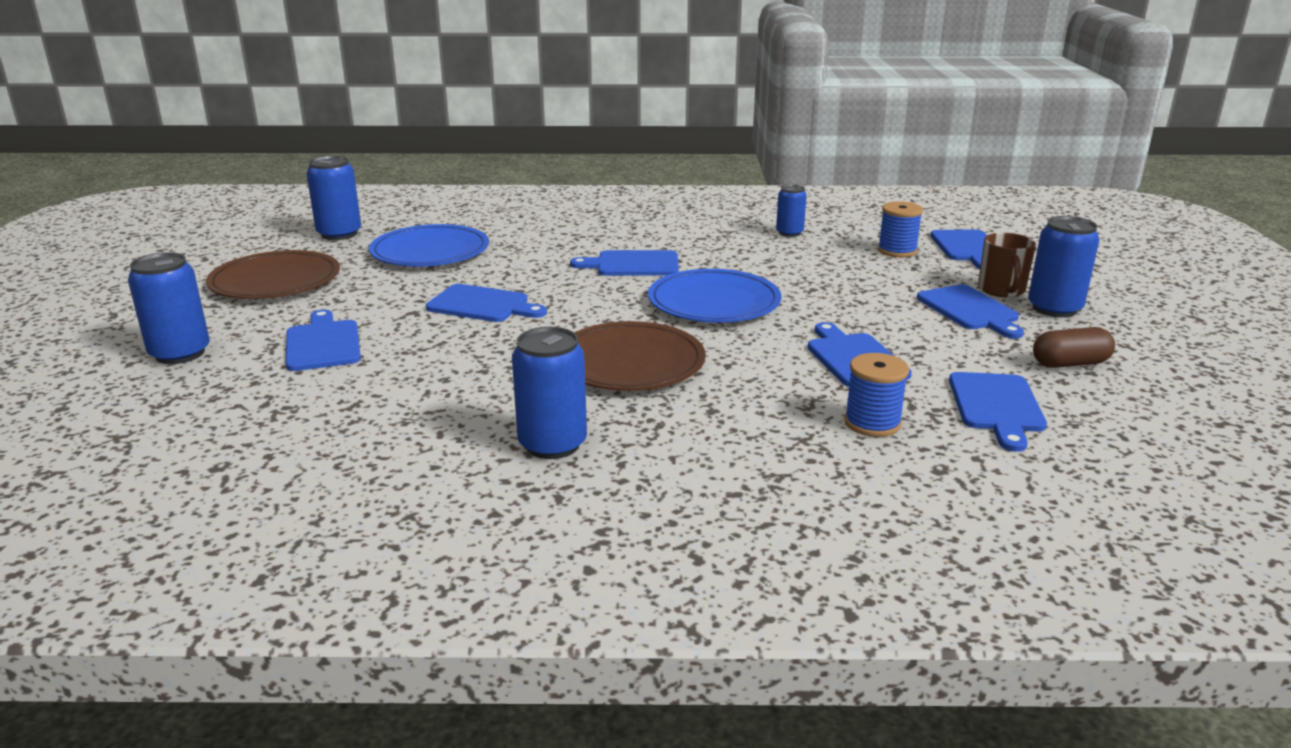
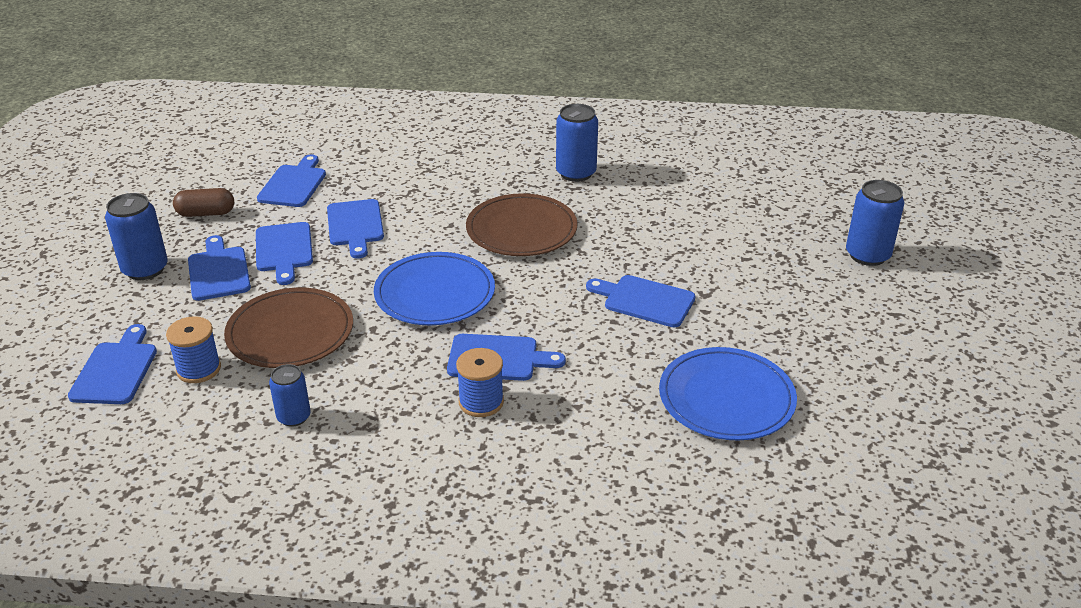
camera: 175 degrees left, 10 degrees up
(275, 281) = (864, 349): brown plate -> brown plate (290, 332)
(323, 344) = (762, 260): blue cutting board -> blue cutting board (284, 250)
(339, 234) = (858, 448): blue can -> none
(872, 423) = (380, 177): blue spool -> blue spool (481, 402)
(1001, 290) = (162, 296): brown mug -> none

